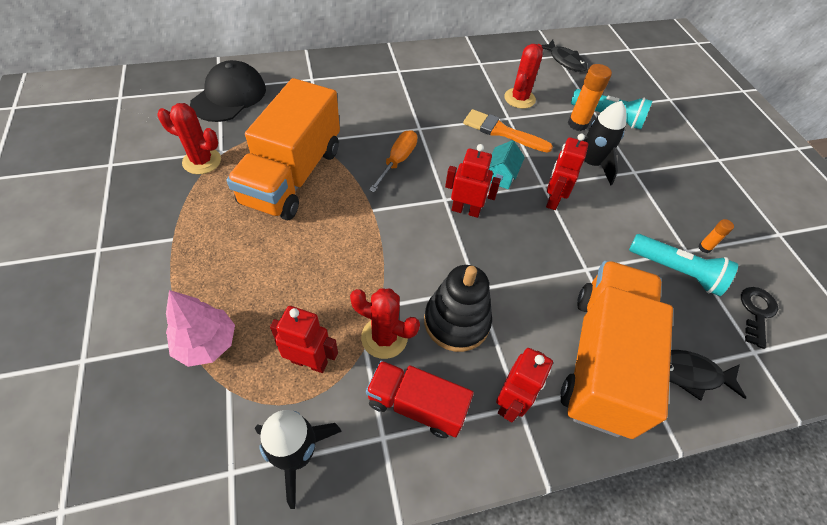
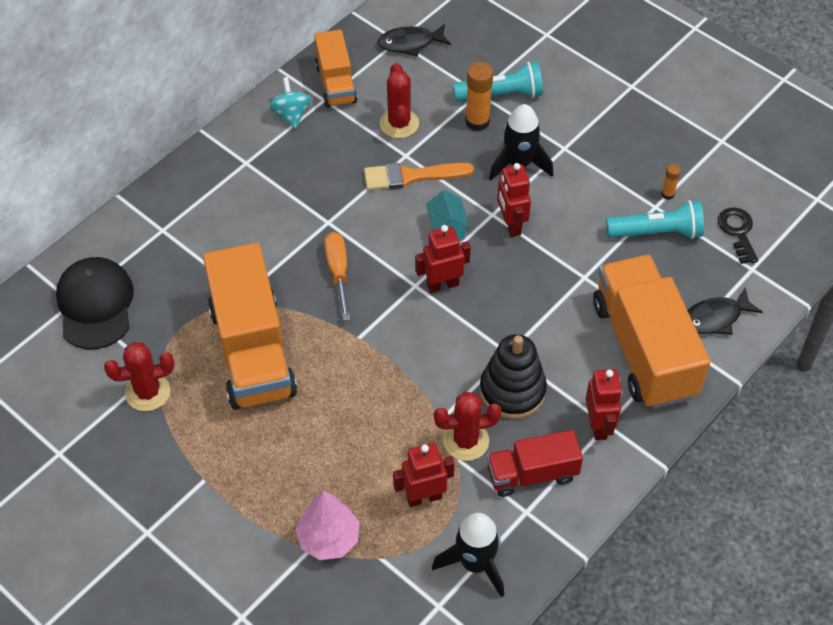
camera: 30 degrees left, 0 degrees up
(451, 61) = (291, 115): none -> turquoise spinning top
(495, 58) = (336, 83): none -> orange truck
(565, 61) = (410, 43): black fish -> black fish turned 150 degrees clockwise

